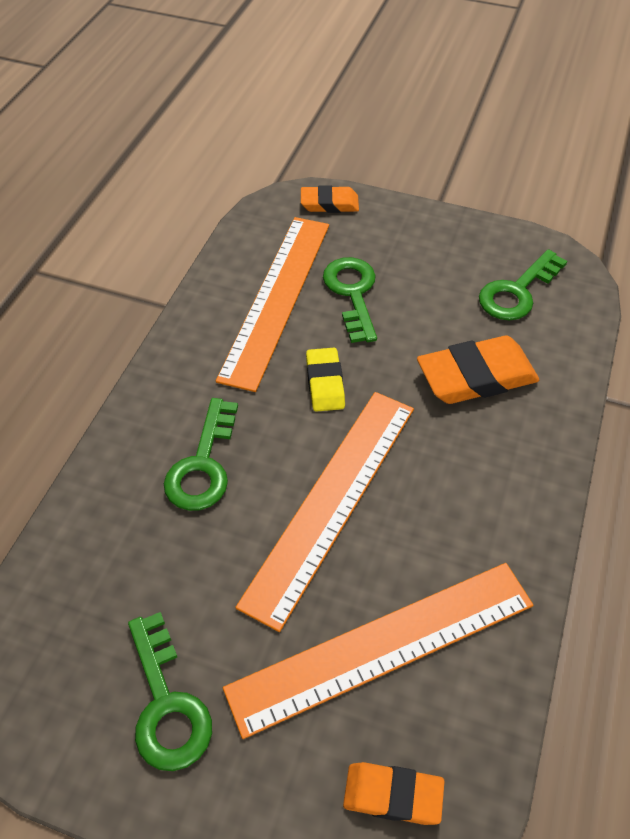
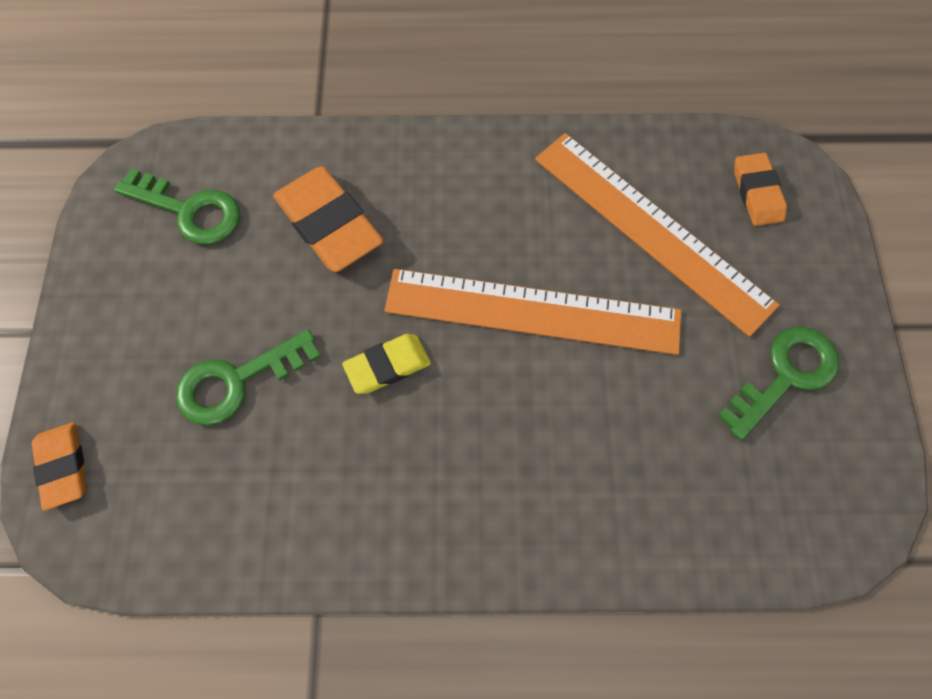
camera: 110 degrees left, 15 degrees up
(203, 465) = (543, 450): green key -> none
(276, 298) = (269, 469): orange ruler -> none

